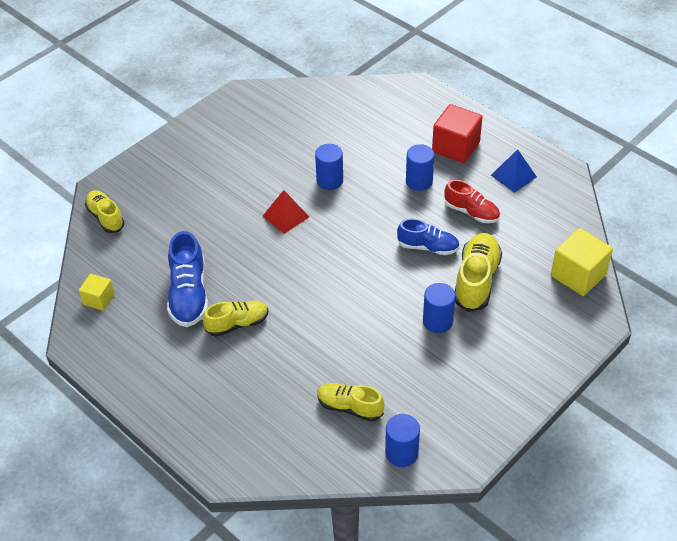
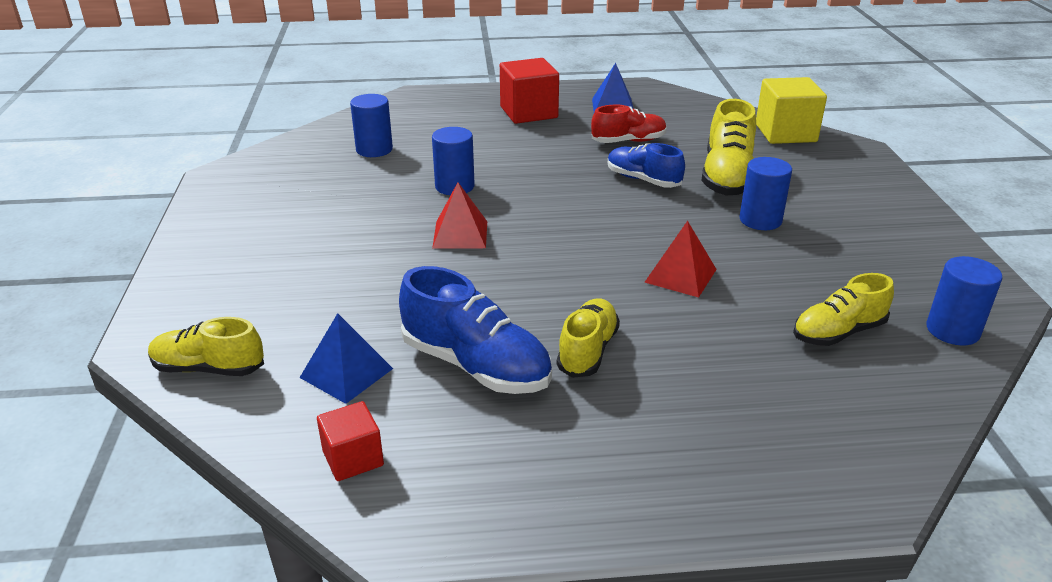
camera: 50 degrees left, 15 degrees down
(99, 299) = (353, 458): yellow cube -> red cube
(144, 259) = (346, 373): none -> blue pyramid
(339, 320) = (680, 275): none -> red pyramid
(419, 181) = (542, 146): blue cylinder -> blue cylinder (374, 150)
(428, 247) = (643, 180): blue shoe -> blue shoe turned 105 degrees counterclockwise
(476, 280) = (727, 177): yellow shoe -> yellow shoe turned 135 degrees counterclockwise

